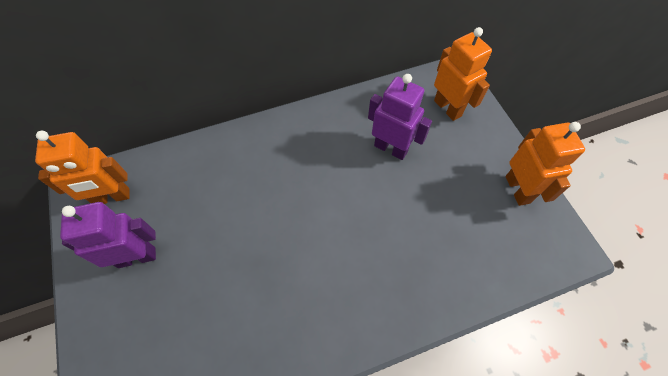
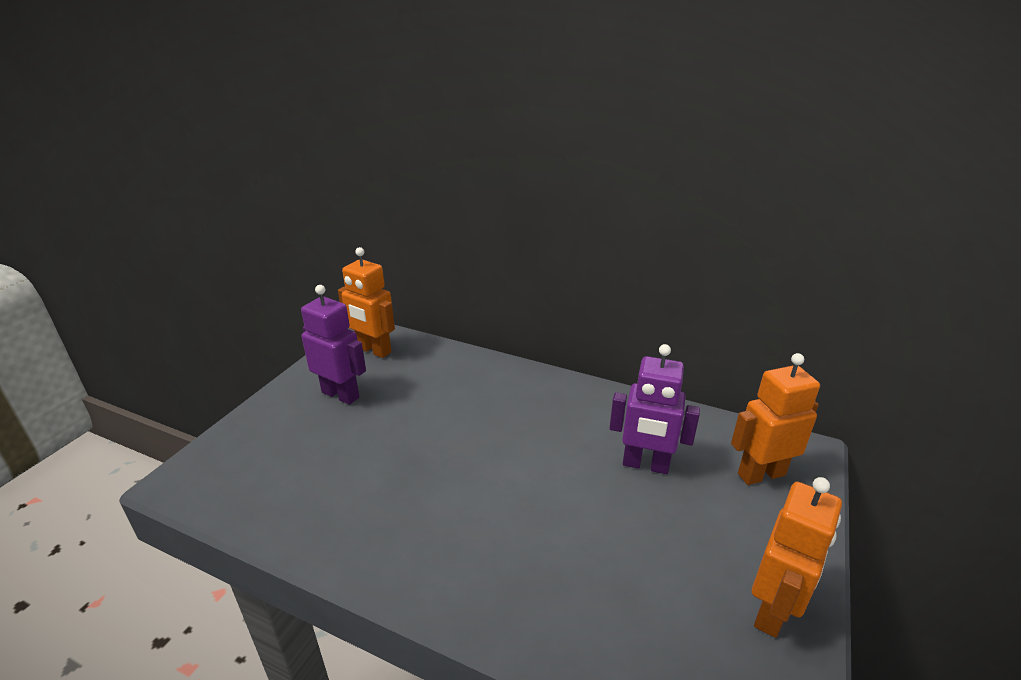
camera: 45 degrees right, 30 degrees down
(391, 148) = (645, 465): purple robot -> purple robot turned 120 degrees clockwise
(448, 108) = (761, 474): orange robot -> orange robot turned 120 degrees counterclockwise

